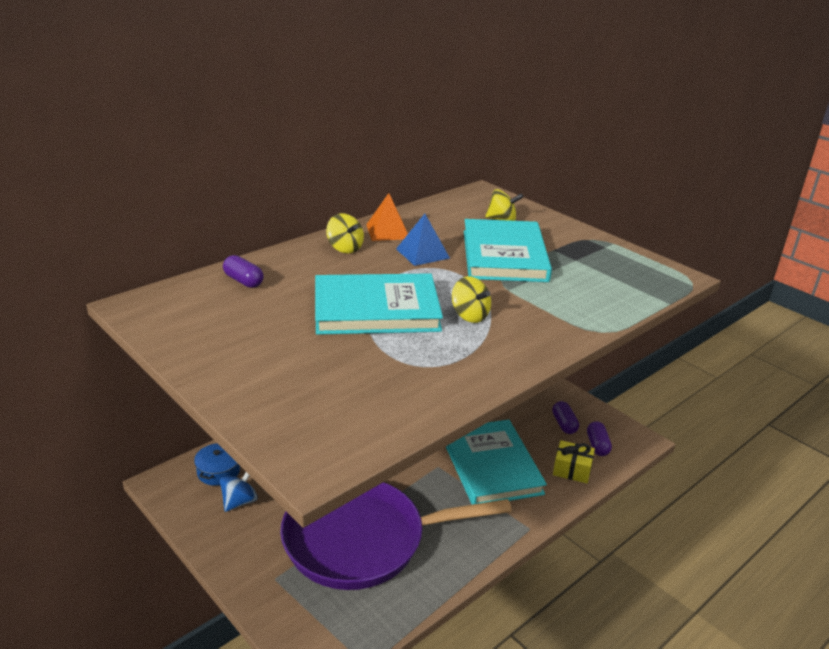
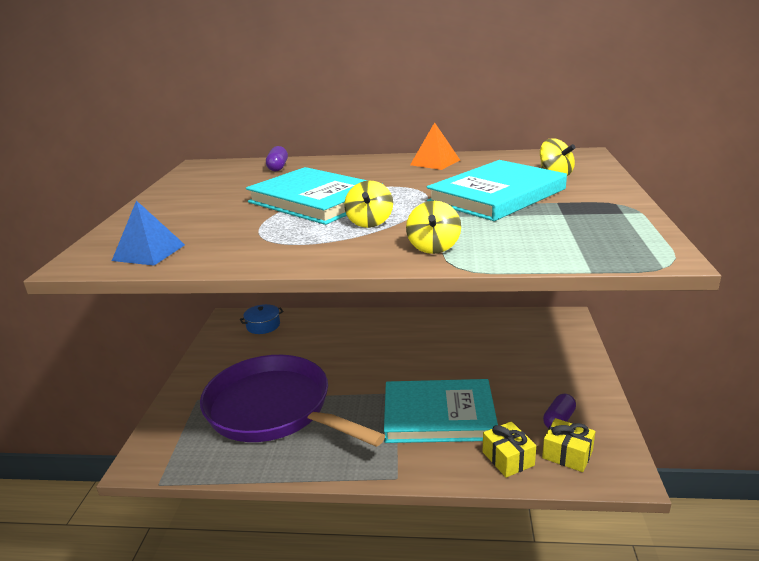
camera: 50 degrees right, 5 degrees down
(239, 502) = (247, 347): blue spinning top -> none
(345, 248) = (380, 165): yellow spinning top -> yellow spinning top (433, 247)
(422, 253) = (429, 179): blue pyramid -> blue pyramid (149, 252)
(491, 466) = (439, 415): turquoise book -> turquoise book turned 60 degrees clockwise
(597, 445) = (567, 454): purple capsule -> yellow gift

